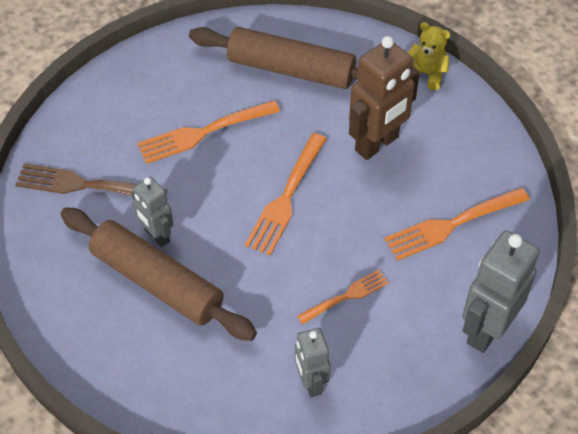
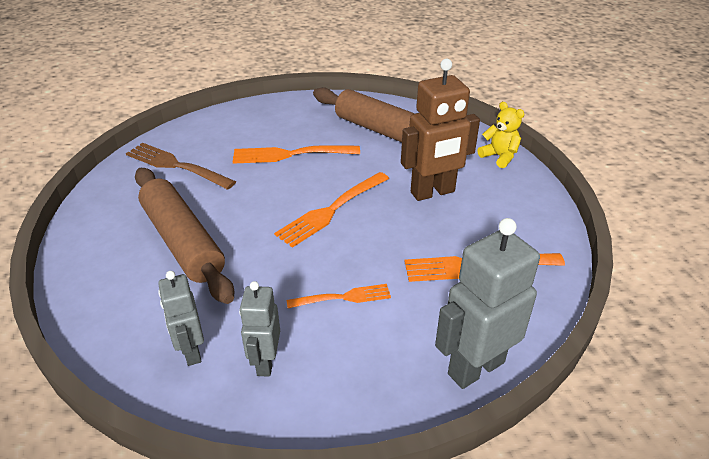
camera: 20 degrees right, 15 degrees down
(157, 236) = (206, 210): grey robot -> grey robot (191, 352)

